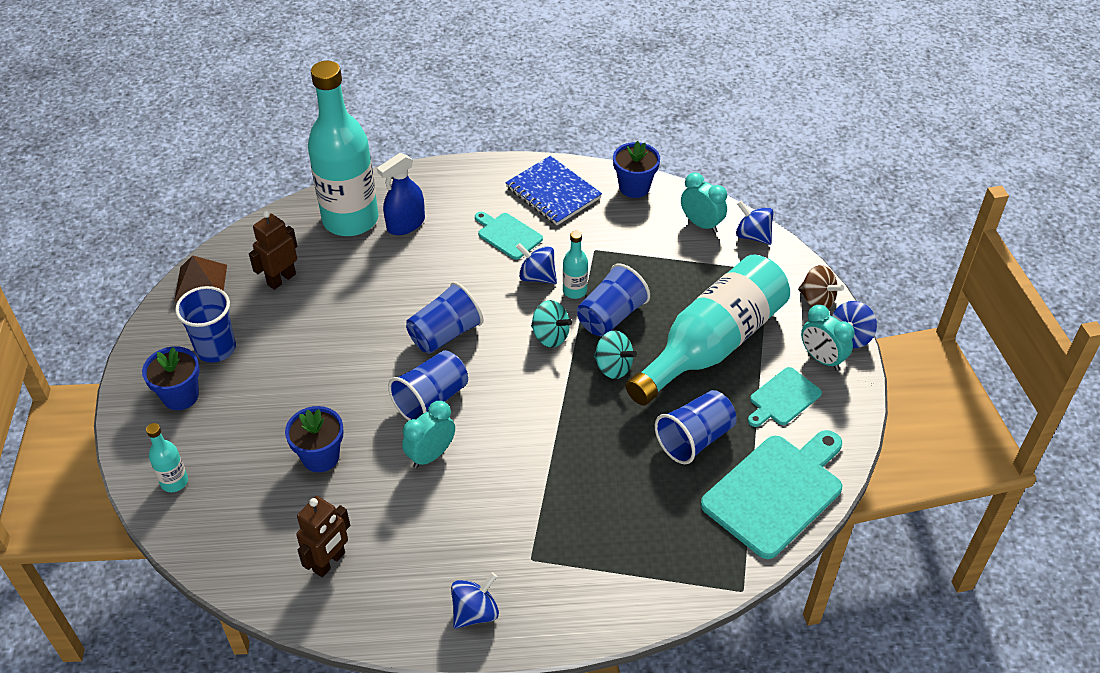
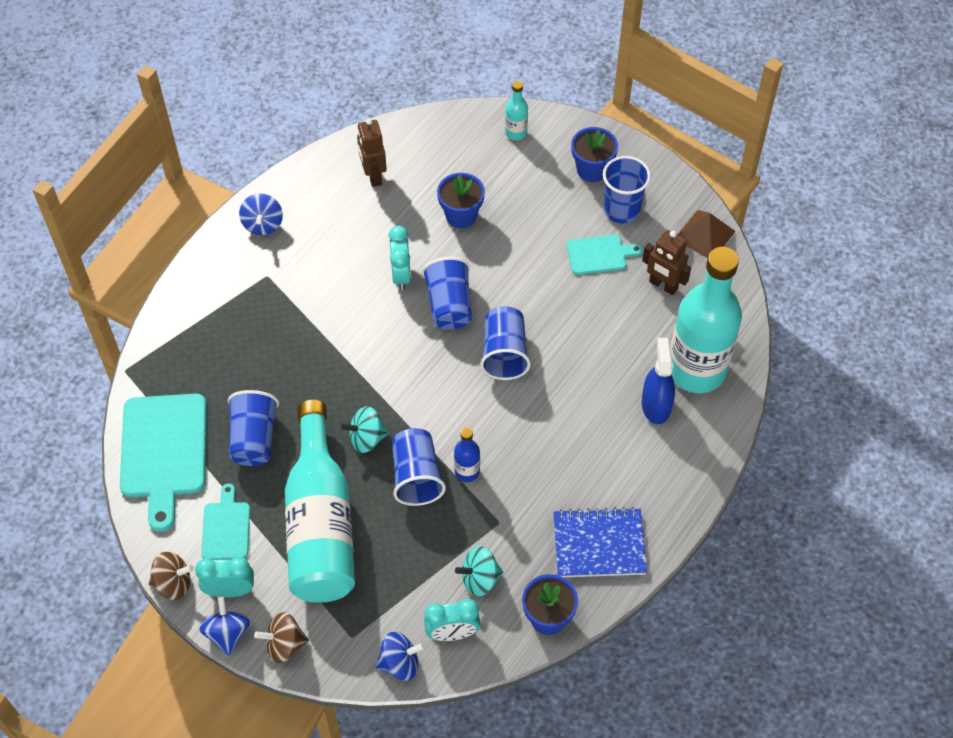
camera: 130 degrees right, 10 degrees up
(281, 279) = (663, 285): brown robot -> brown robot turned 135 degrees clockwise
(507, 235) = (576, 470): turquoise cutting board -> turquoise cutting board (599, 254)
(537, 277) = (507, 456): blue spinning top -> none
(550, 336) = (436, 420): turquoise spinning top -> turquoise spinning top (479, 579)
(574, 291) = (467, 471): turquoise bottle -> blue bottle
(859, 396) = (173, 583): none -> brown spinning top

